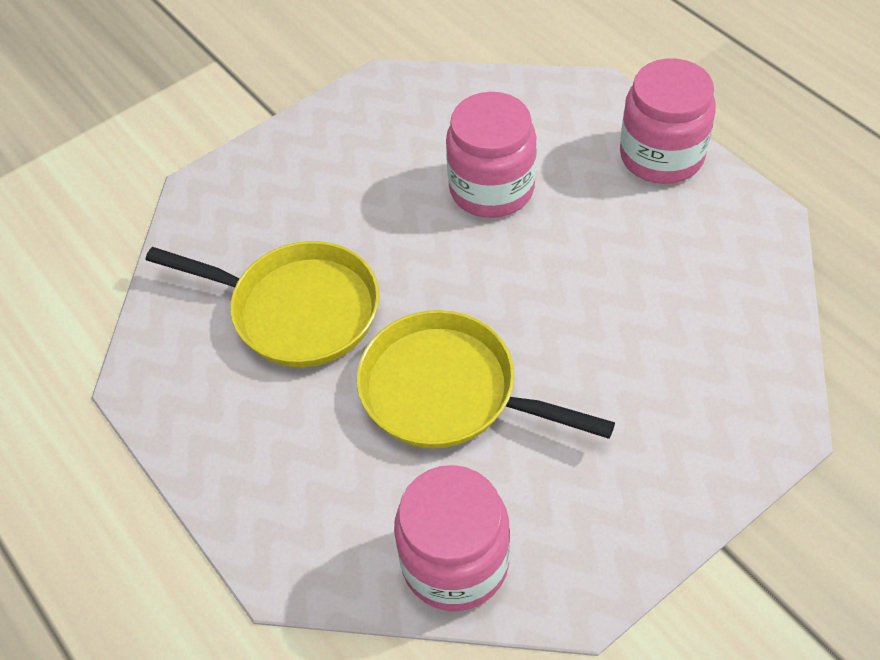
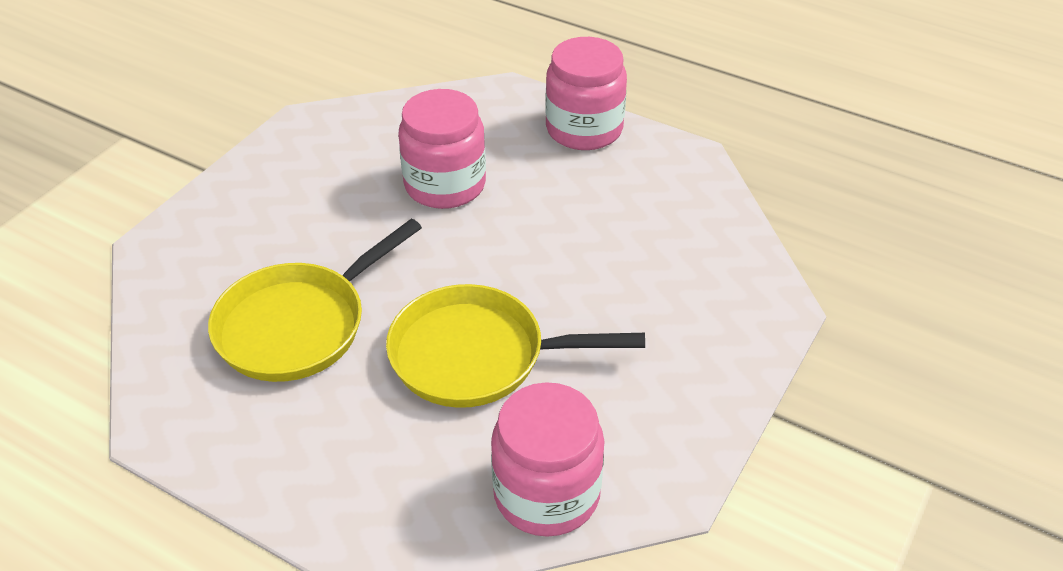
camera: 25 degrees left, 10 degrees down
(297, 309) = (299, 325): yellow pan -> yellow pan turned 135 degrees clockwise

